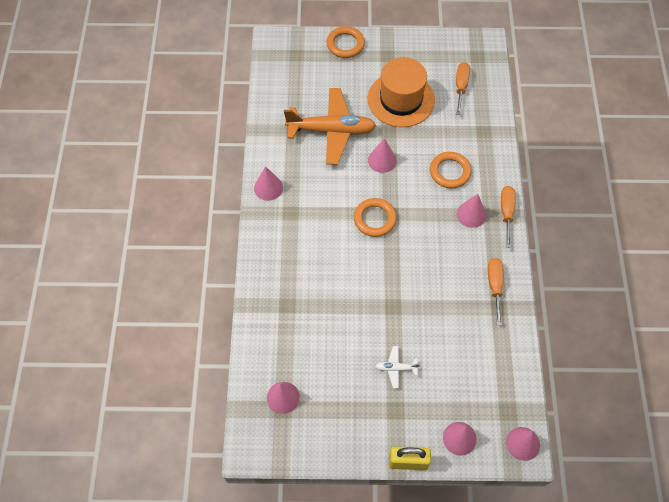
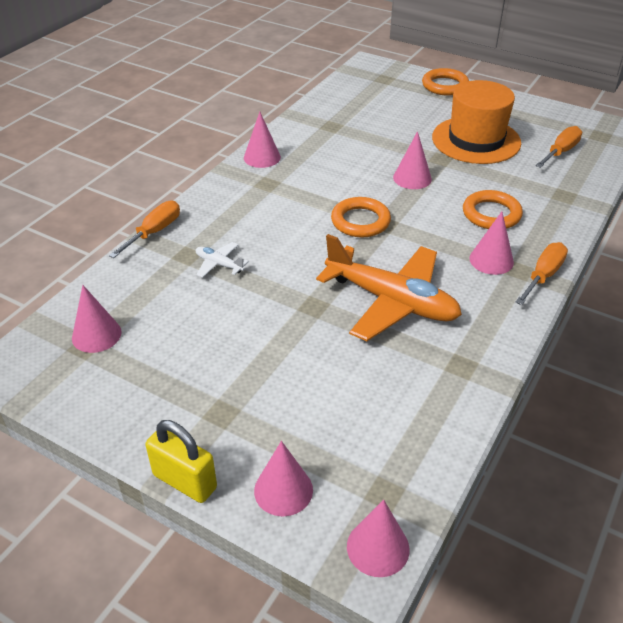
camera: 30 degrees right, 20 degrees down
(331, 131) = (372, 139): orange plane -> orange plane (391, 301)
(396, 368) = (263, 368): white plane -> white plane (219, 264)
(494, 286) = (471, 341): orange screwdriver -> orange screwdriver (154, 232)

